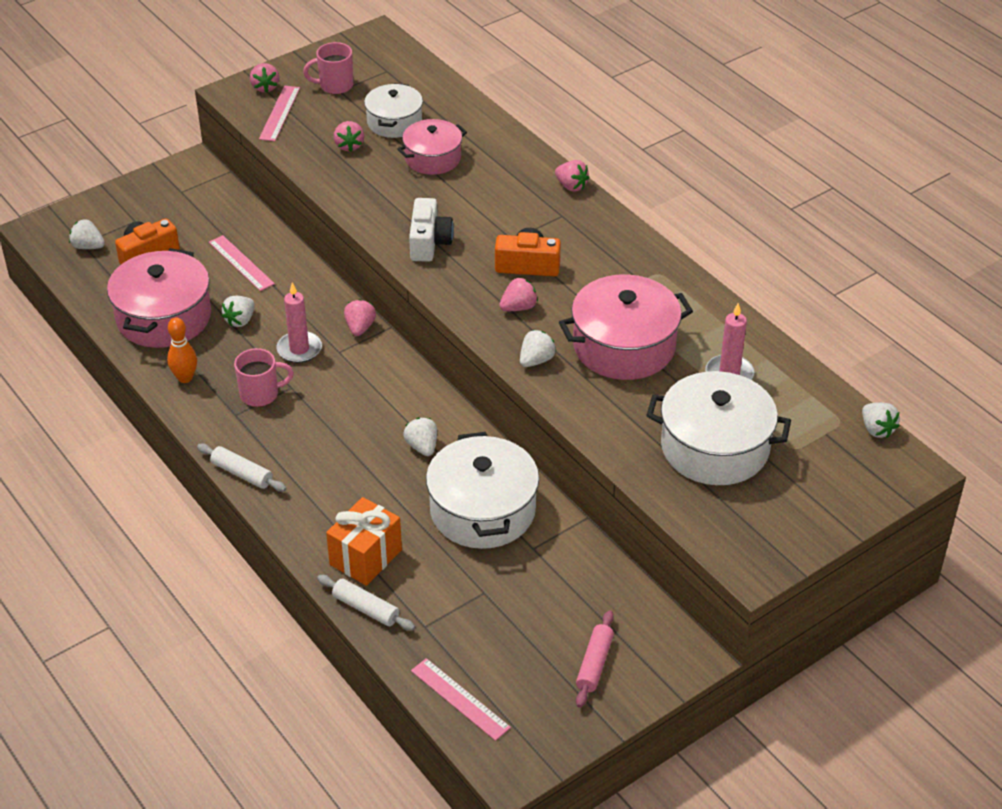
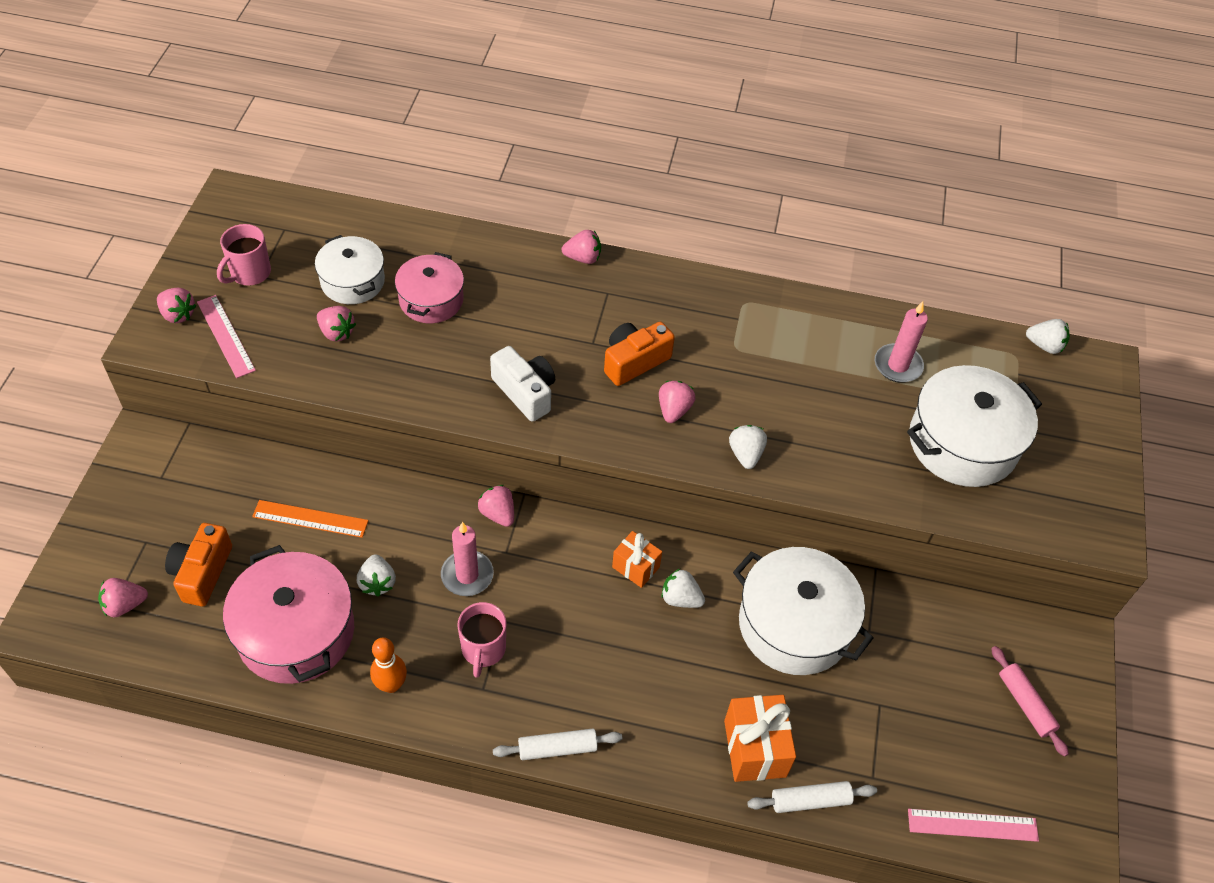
camera: 45 degrees left, 10 degrees up
(88, 246) = (125, 605): white strawberry -> pink strawberry
(241, 263) = (310, 518): pink ruler -> orange ruler
(261, 394) = (483, 649): pink mug -> pink mug turned 150 degrees clockwise
(414, 411) = (635, 567): none -> orange gift
(624, 346) = (796, 392): pink pot -> none

